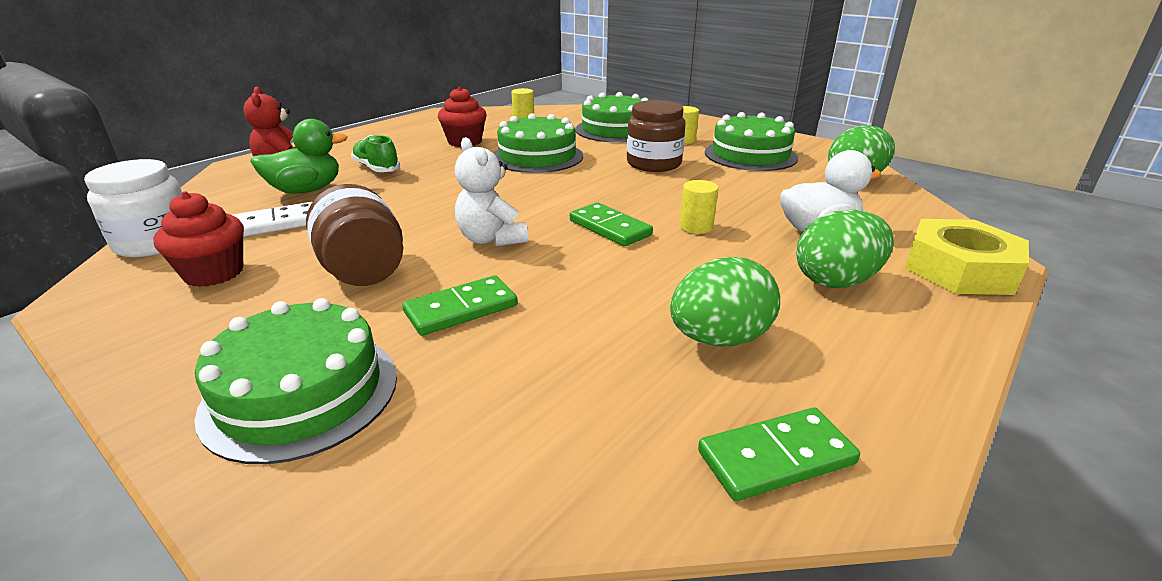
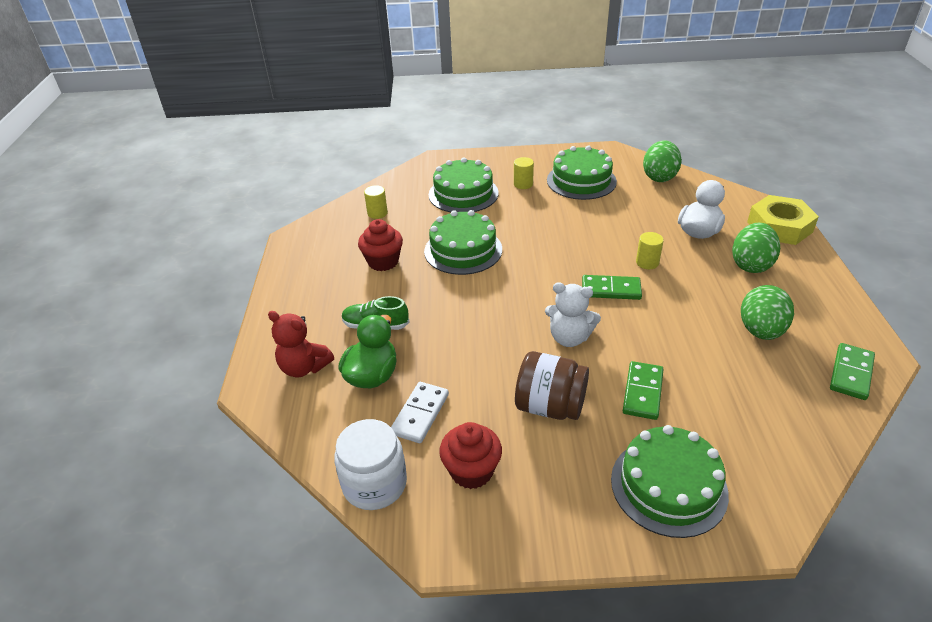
camera: 40 degrees left, 10 degrees up
(654, 163) = (543, 218): brown jar -> none

